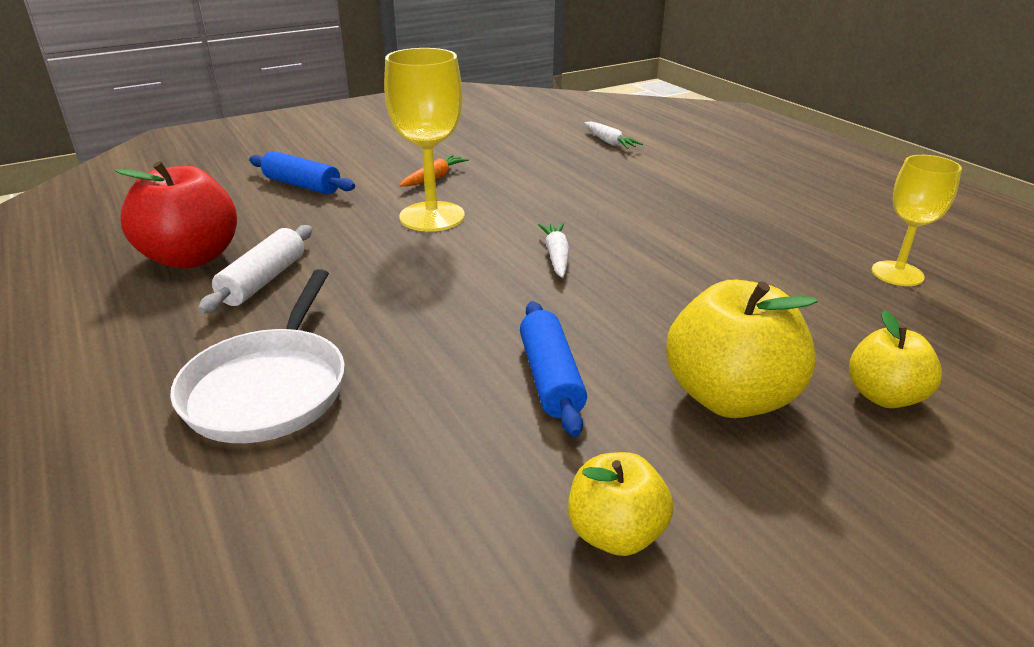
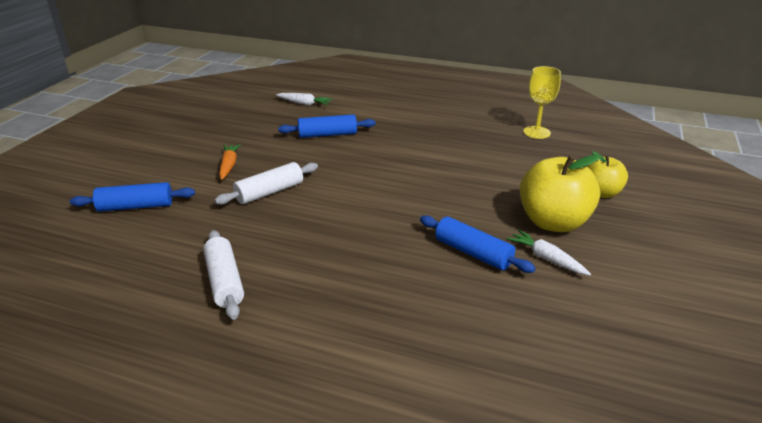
camera: 40 degrees left, 0 degrees up
(192, 257) = (140, 292): red apple -> none
(269, 388) = (341, 338): white pan -> none
(432, 217) = (269, 192): yellow goblet -> white rolling pin
(556, 256) = (379, 187): white carrot -> white carrot (546, 258)
(584, 181) = (327, 134): none -> blue rolling pin
(615, 533) = (594, 305): yellow apple -> none

